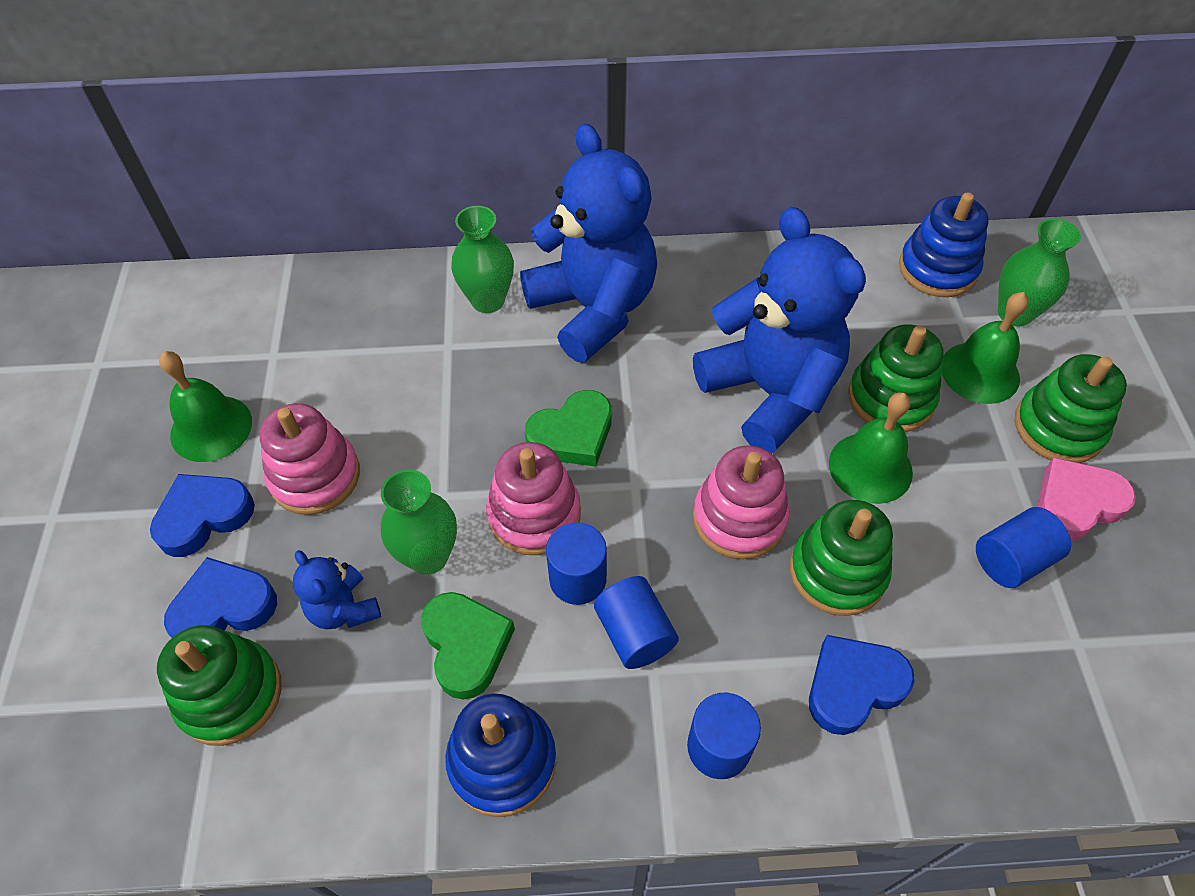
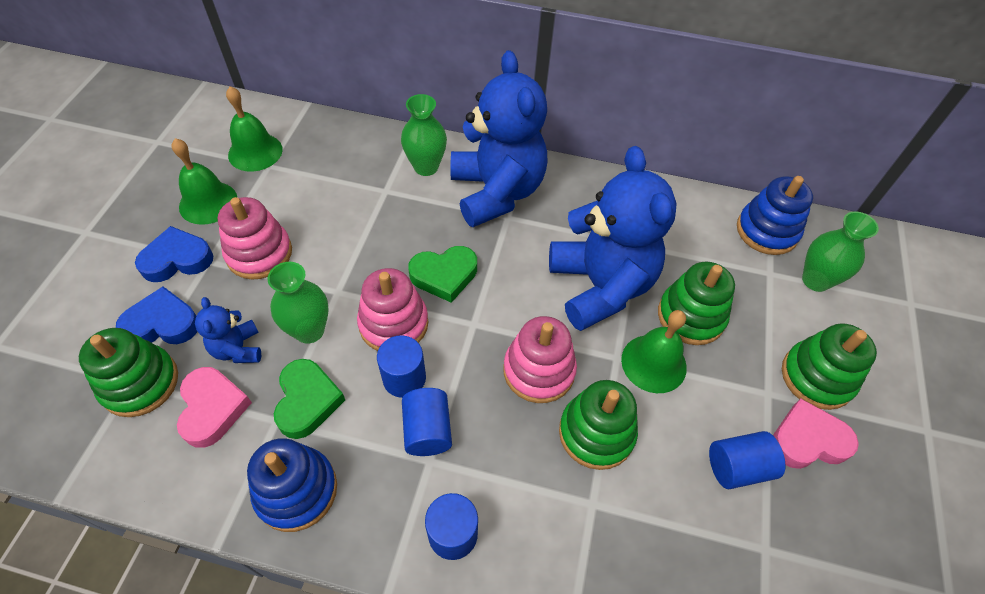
camera: 15 degrees right, 0 degrees up
(345, 695) = (212, 408): none -> pink heart
(853, 686) = (573, 523): blue heart -> none
(980, 372) = (769, 317): green bell -> green bell (255, 152)

